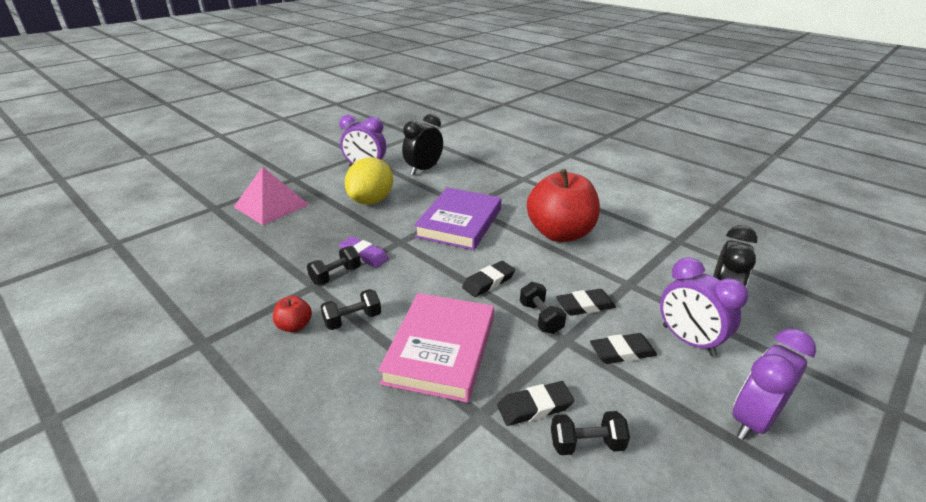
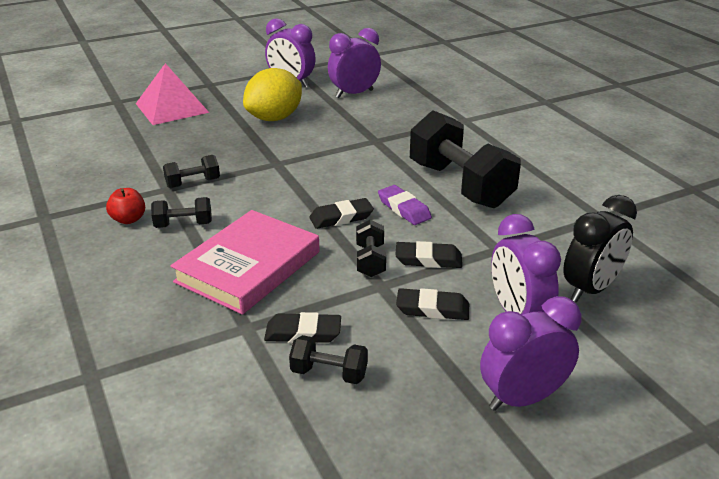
camera: 20 degrees right, 0 degrees up
(364, 255) = (232, 170): purple eraser -> purple eraser (404, 209)
(423, 170) = (354, 94): black clock -> purple clock
(459, 222) = (353, 155): purple book -> none
(560, 233) = (460, 185): red apple -> black dumbbell

